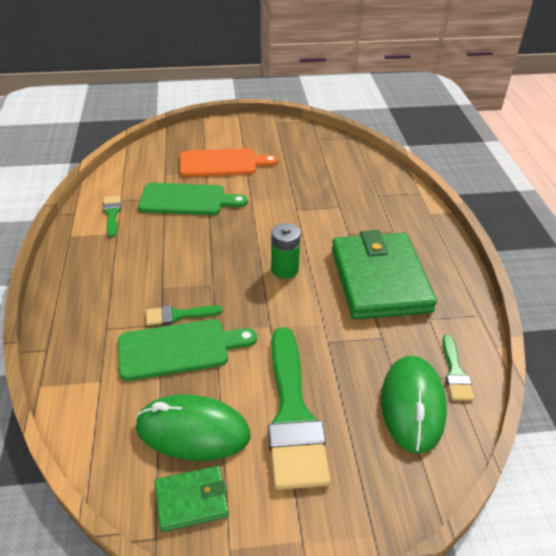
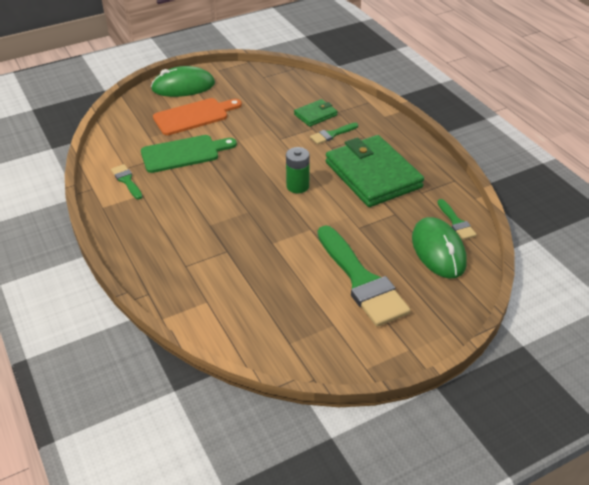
camera: 20 degrees left, 0 degrees up
(178, 315) = (236, 241): green brush -> green brush (332, 134)
(179, 348) = (253, 263): green cutting board -> none
(191, 500) = (324, 351): green wallet -> green wallet (315, 115)
(193, 431) = (298, 311): green mouse -> green mouse (183, 86)

